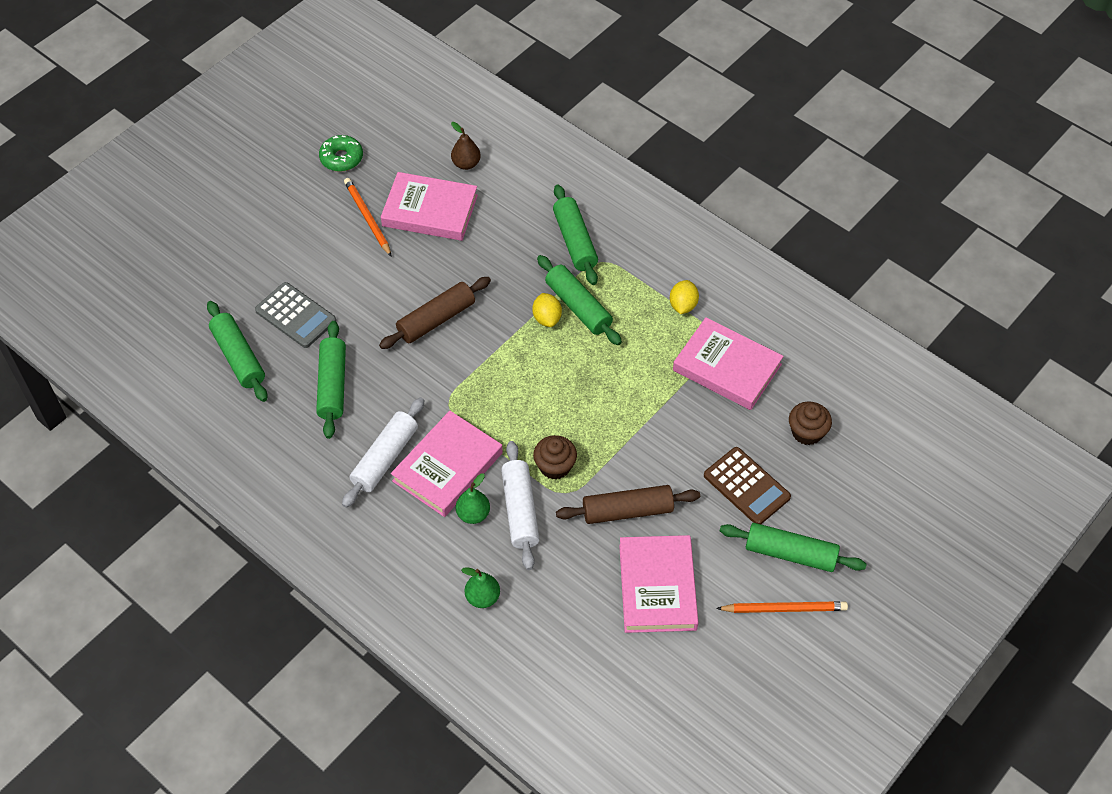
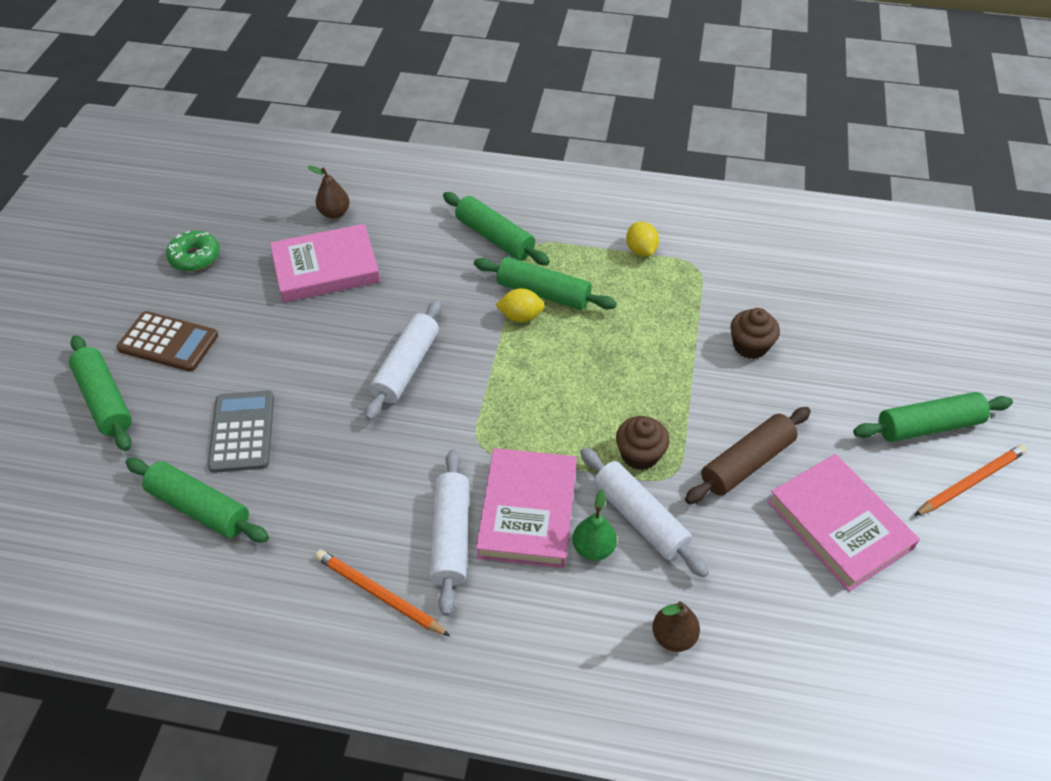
camera: 30 degrees left, 5 degrees down
(295, 315) = (242, 432): grey calculator -> grey calculator turned 105 degrees counterclockwise
(333, 385) = (335, 486): green rolling pin -> green rolling pin (105, 400)
(367, 218) = (262, 301): orange pencil -> orange pencil (379, 594)
(436, 320) = (406, 367): brown rolling pin -> white rolling pin
(482, 597) = (673, 636): green pear -> brown pear
(547, 318) = (520, 316): yellow lemon -> yellow lemon turned 45 degrees counterclockwise
(727, 367) = (725, 286): pink book -> none
(746, 486) = (835, 383): brown calculator -> brown calculator (168, 342)
(807, 432) = (843, 310): brown cupcake -> brown cupcake (750, 346)

